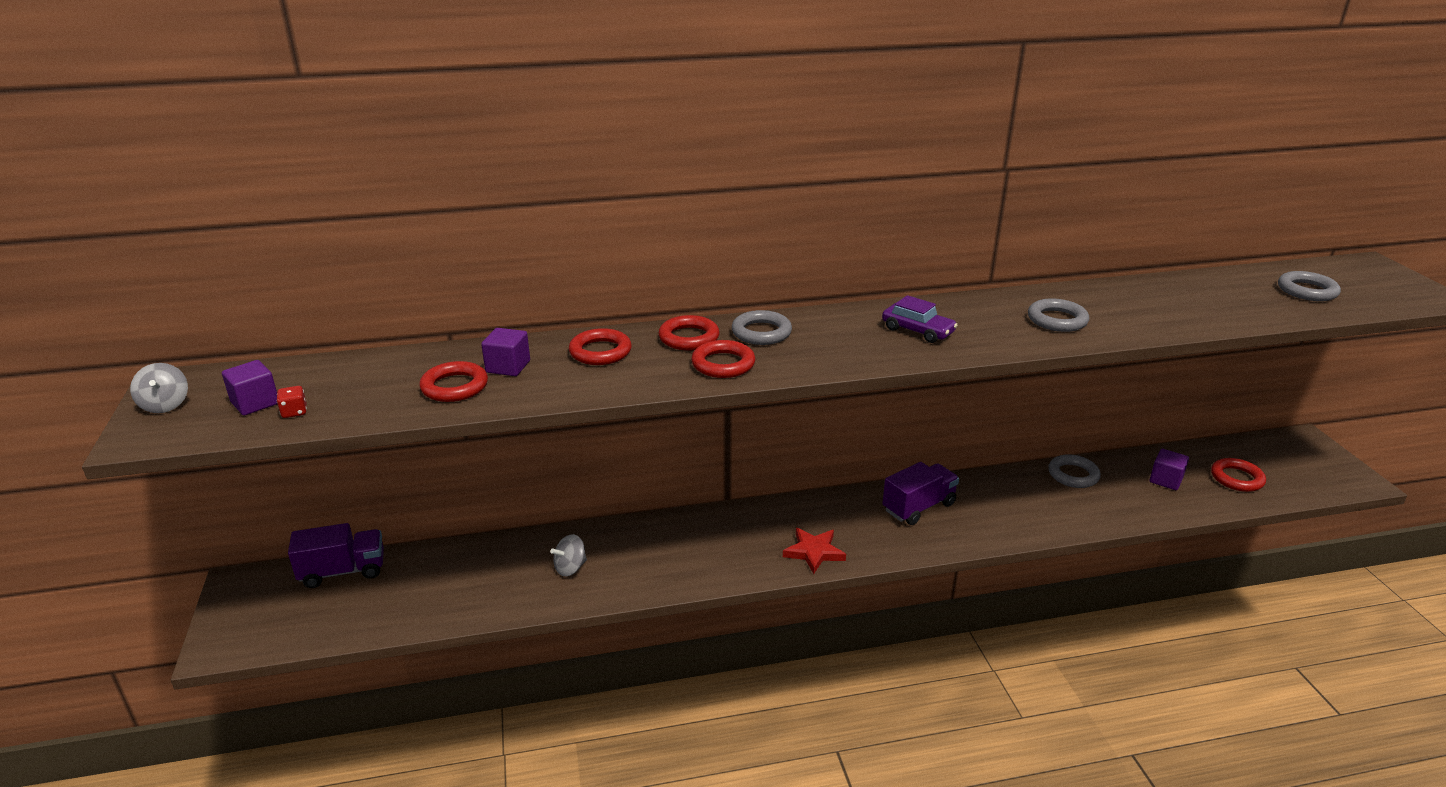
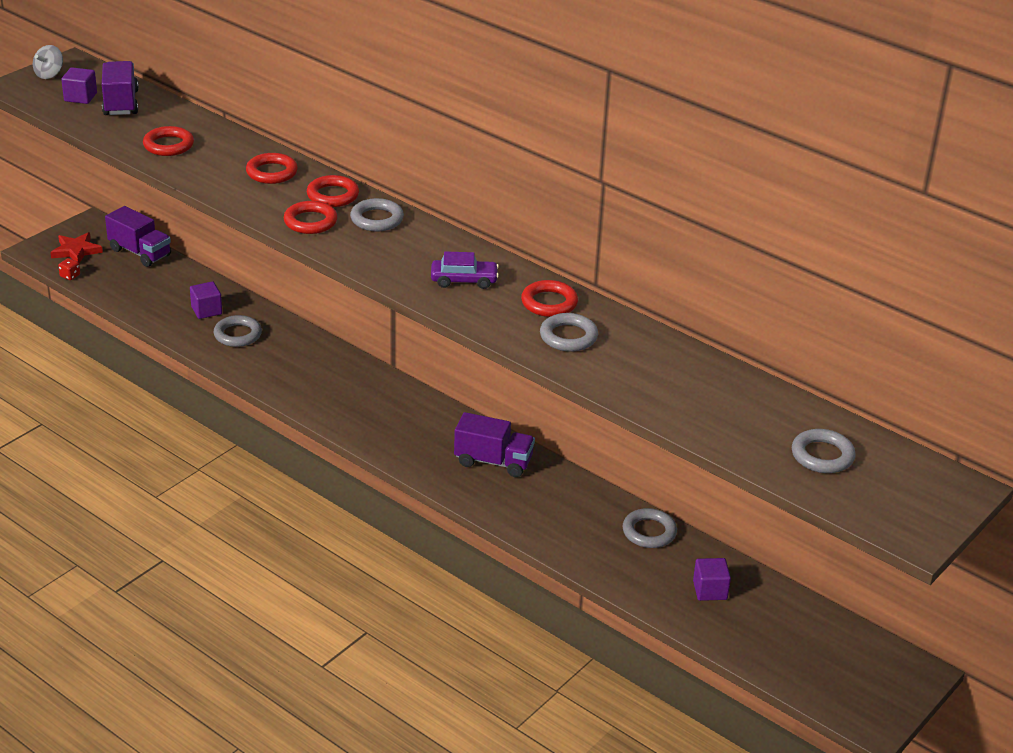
camera: 50 degrees right, 5 degrees up
(294, 412) = (85, 113): red dice -> red dice (70, 276)
(316, 384) = (121, 103): none -> purple truck
(508, 367) = (213, 151): purple cube -> purple cube (206, 310)
(570, 568) = (238, 335): grey spinning top -> grey ring
(814, 552) = (373, 431): red star -> red star (76, 251)
(917, 331) = (464, 280): purple car -> purple car turned 90 degrees counterclockwise
(1236, 478) = (770, 636): red ring -> red ring (549, 303)

